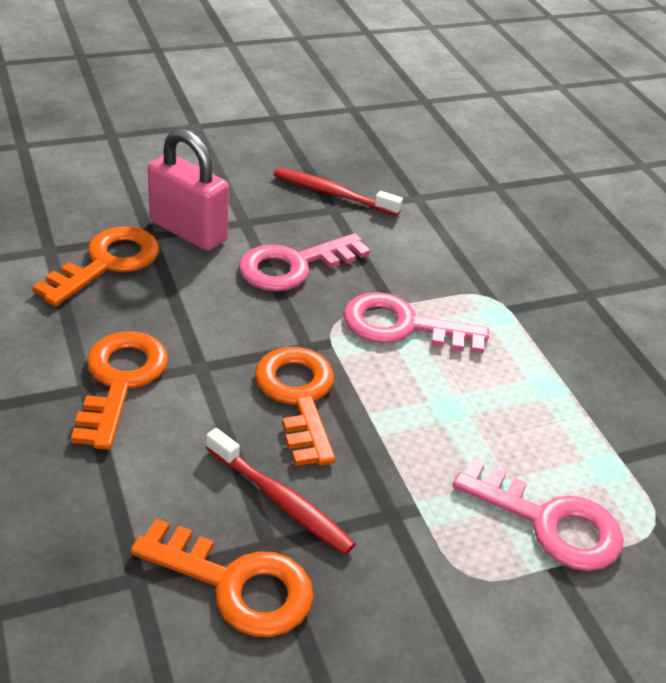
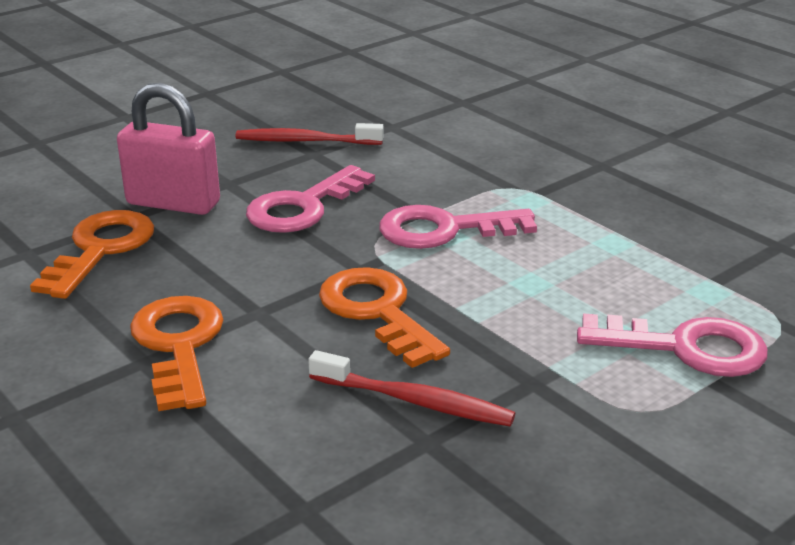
camera: 15 degrees left, 10 degrees down
(236, 584) = (414, 484): orange key -> none

